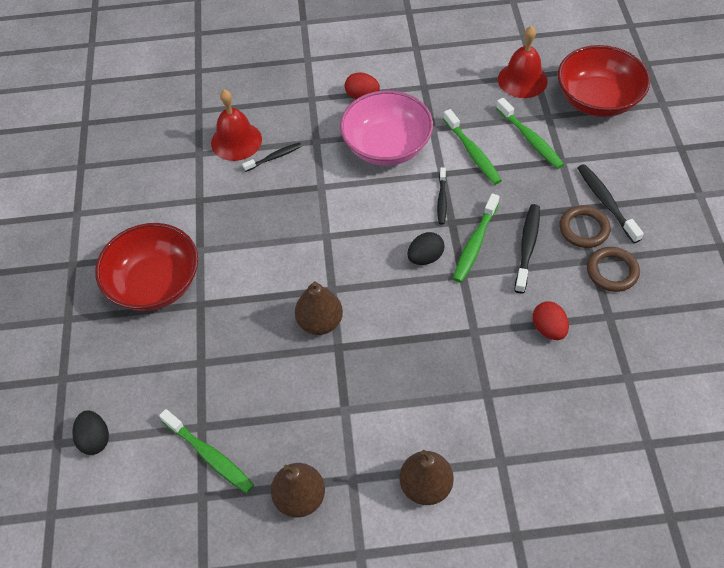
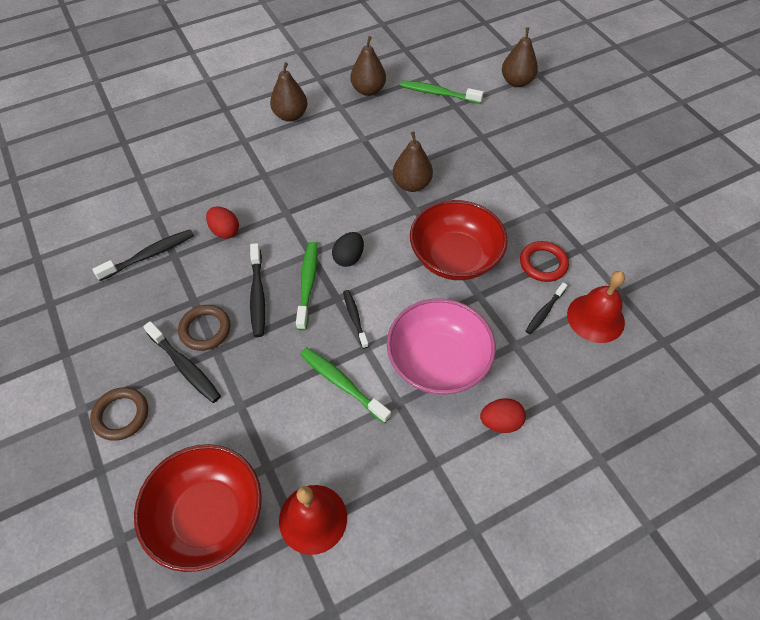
camera: 155 degrees right, 0 degrees up
(95, 439) = (516, 82): black egg -> brown pear
(155, 284) = (558, 174): red bowl -> red bowl (455, 257)
(245, 196) = (543, 263): none -> red ring
(530, 139) = (281, 423): green toothbrush -> none
(612, 271) = (174, 295): brown ring -> brown ring (121, 415)
(636, 325) = (150, 255): none -> black toothbrush

